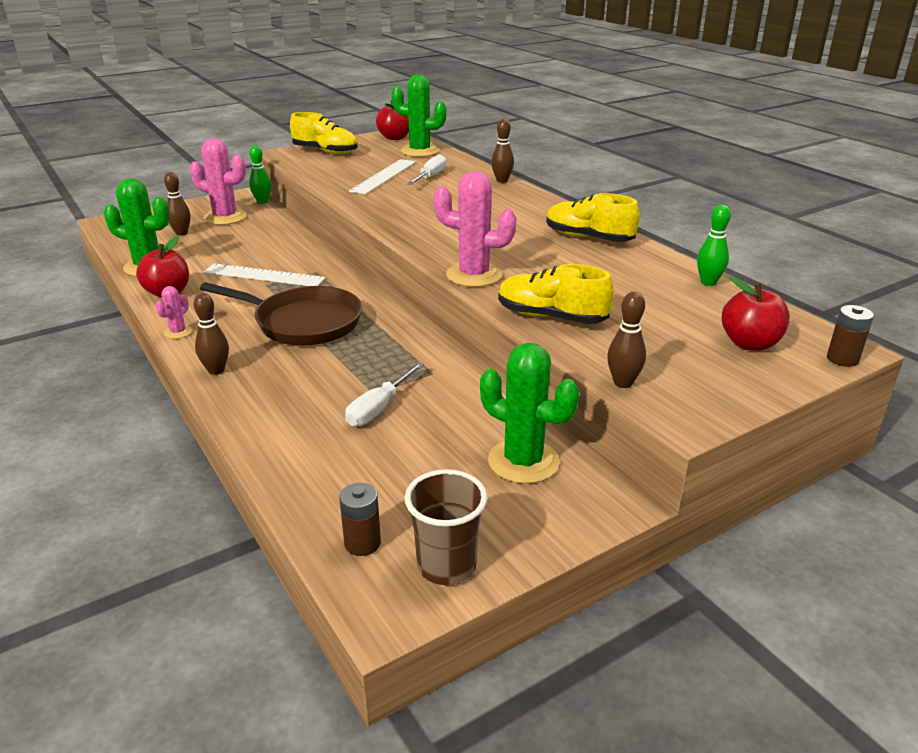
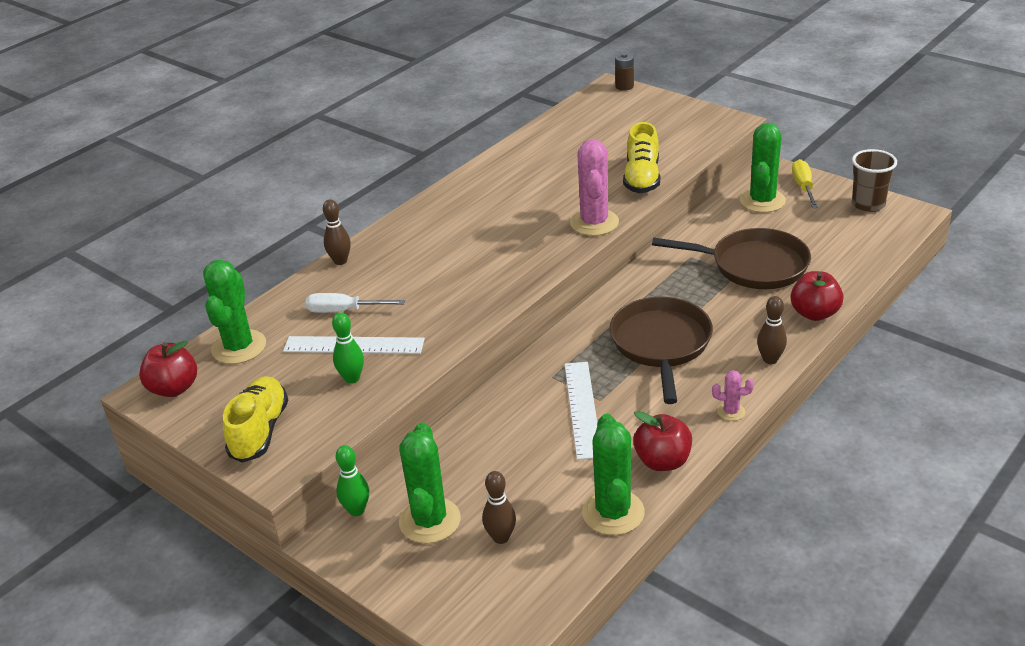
camera: 105 degrees left, 5 degrees up
(225, 217) = (429, 521): pink cactus -> green cactus
(362, 543) = (879, 233): brown battery -> none
(379, 408) = (753, 265): white screwdriver -> brown pan
(540, 514) = (803, 187): none -> yellow screwdriver
(589, 238) = (482, 187): yellow shoe -> none
(623, 383) = (709, 142): brown bowling pin -> none
(708, 282) = (541, 131): green bowling pin -> green bowling pin (352, 378)
(750, 343) = (626, 111): red apple -> red apple (814, 313)

